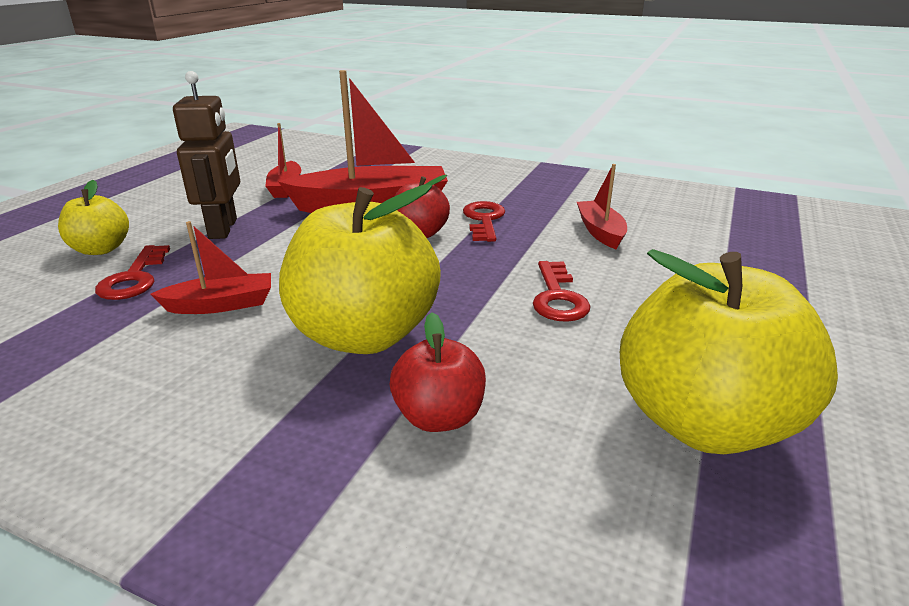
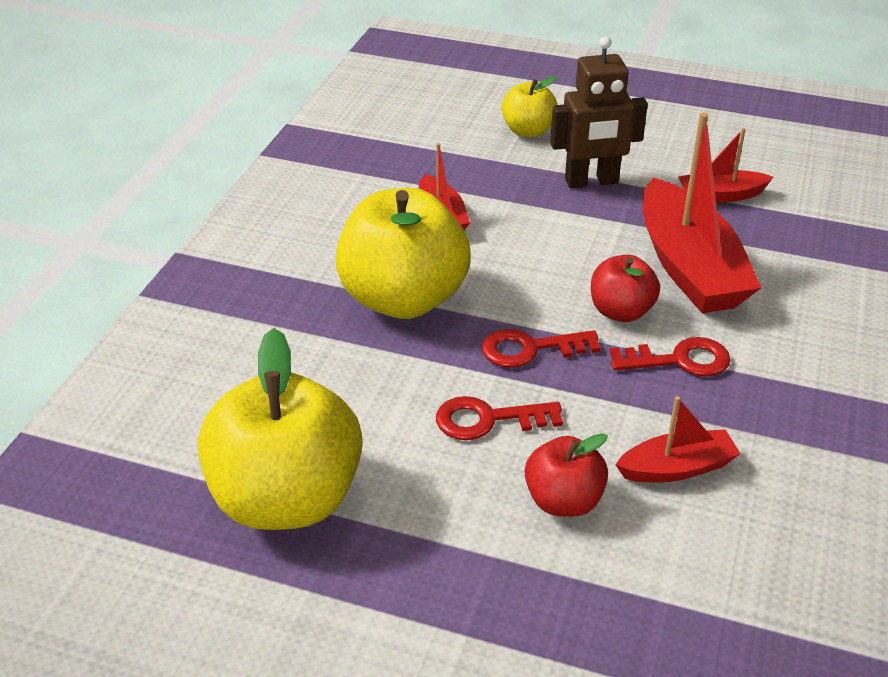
camera: 85 degrees right, 10 degrees up
(134, 278) = (479, 163): red key -> red key (530, 349)
(439, 417) = (295, 349): red apple -> red apple (563, 501)

